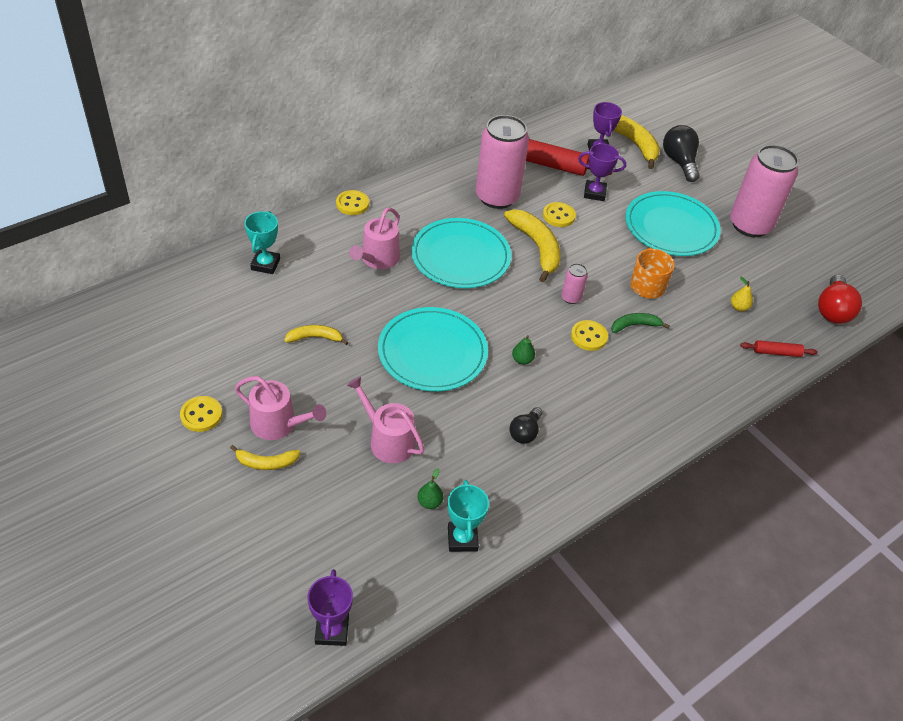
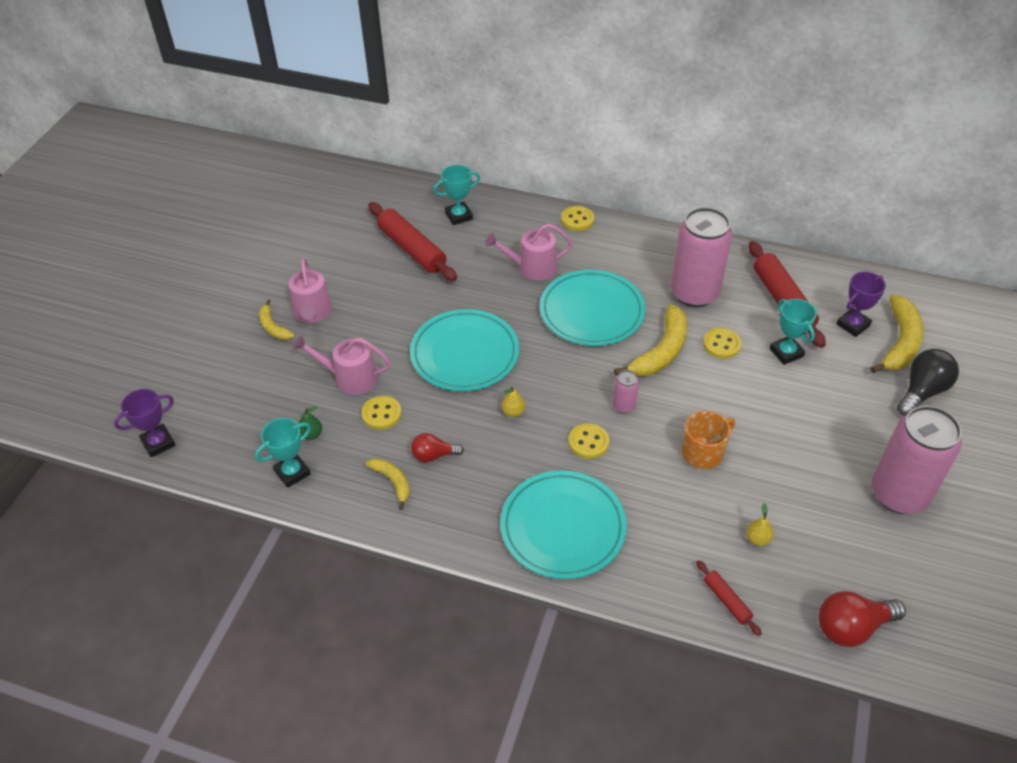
camera: 60 degrees right, 0 degrees up
(201, 415) = (287, 272): yellow button -> yellow button (381, 414)
(272, 315) = (412, 249): none -> red rolling pin
(315, 338) = (412, 282): yellow banana -> yellow banana (392, 482)
(388, 440) = (350, 378): pink watering can -> pink watering can turned 90 degrees counterclockwise
(522, 360) = (513, 412): green pear -> yellow pear
(525, 432) = (434, 455): black light bulb -> red light bulb
(594, 193) = (786, 352): purple trophy -> turquoise trophy
(634, 325) = (639, 468): green banana -> none
(671, 227) = (811, 431): turquoise plate -> turquoise plate (563, 527)

